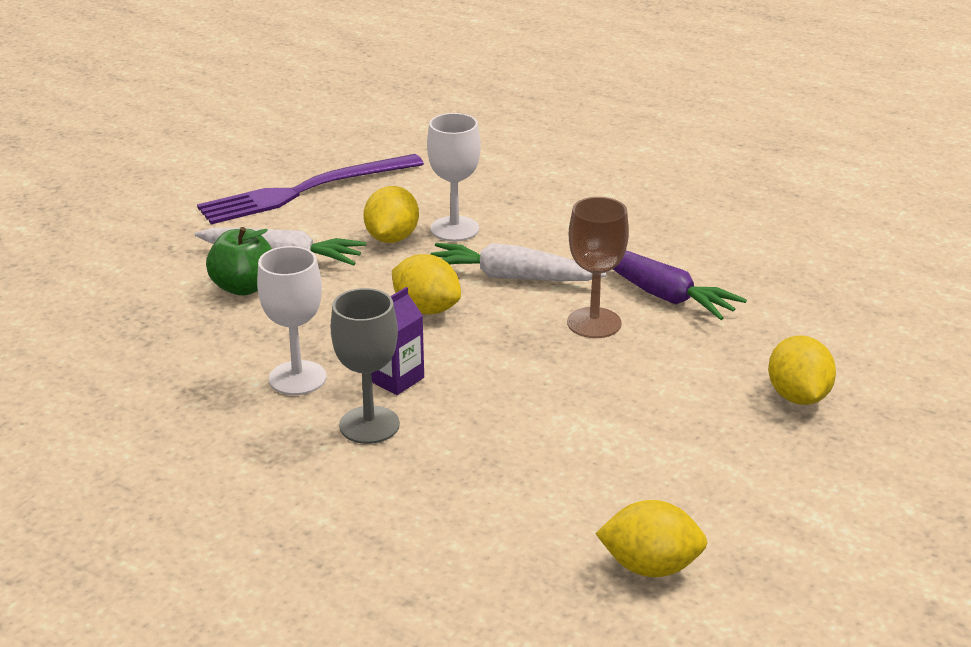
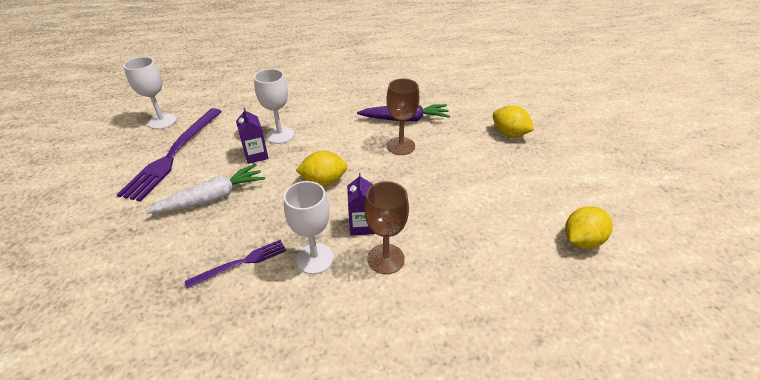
camera: 45 degrees left, 10 degrees up
(224, 337) = (241, 263): none -> purple fork
(244, 287) = (212, 226): green apple -> none
(342, 145) = (162, 121): none -> white goblet
(369, 425) = (385, 259): grey goblet -> brown goblet
(392, 238) = (256, 155): yellow lemon -> purple carton
(512, 277) = (338, 144): white carrot -> none

